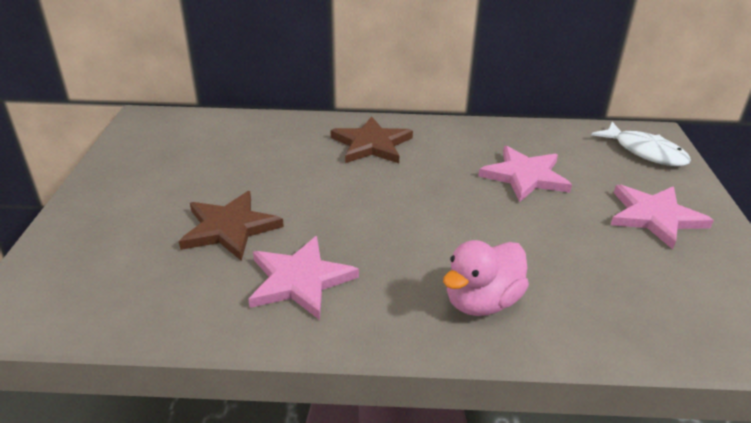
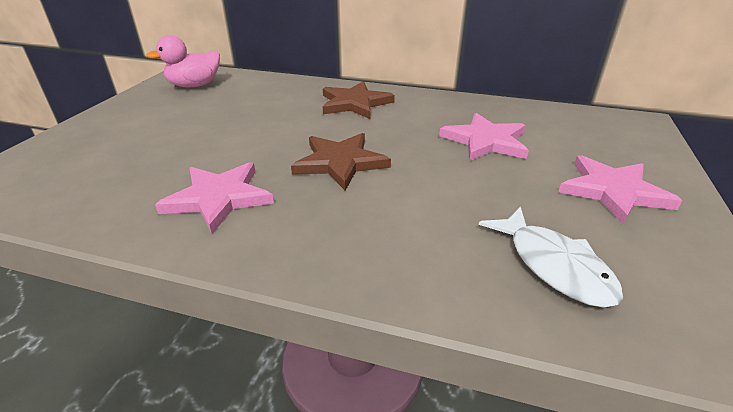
camera: 15 degrees right, 0 degrees up
(230, 228) = (191, 150): brown star -> brown star (340, 163)
(482, 302) = (381, 243): pink duck -> pink duck (194, 85)
(645, 152) = (623, 134): white fish -> white fish (553, 265)

